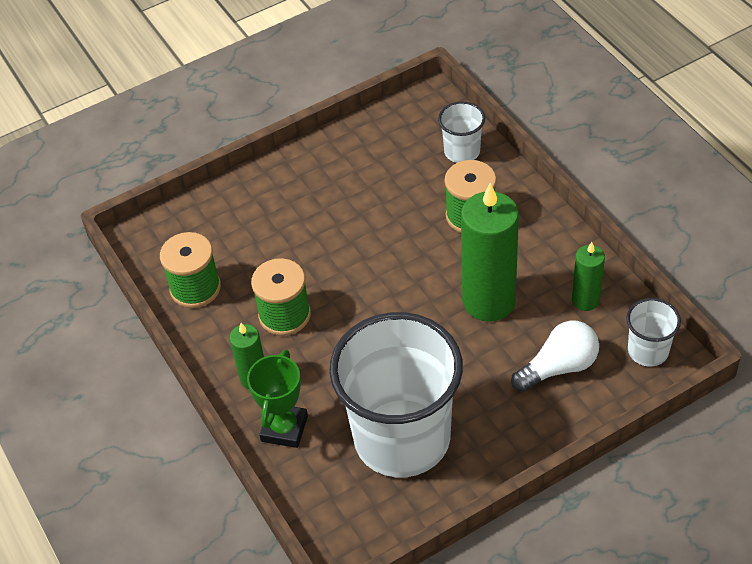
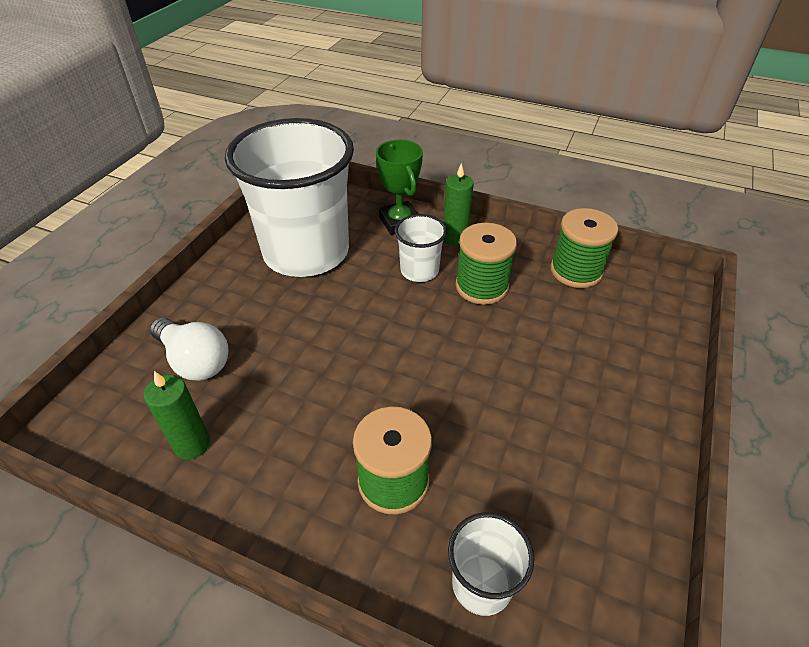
camera: 140 degrees right, 5 degrees down
(488, 301) = (303, 389): green candle -> none
(558, 367) = (194, 361): white light bulb -> white light bulb turned 75 degrees counterclockwise
(648, 351) = (98, 422): white cup -> white cup (419, 270)

